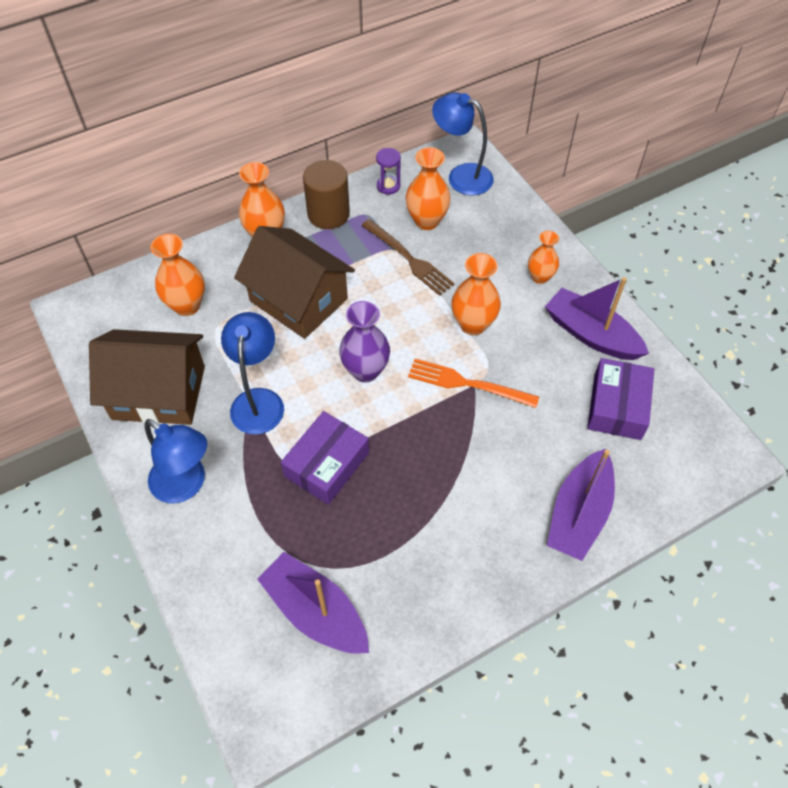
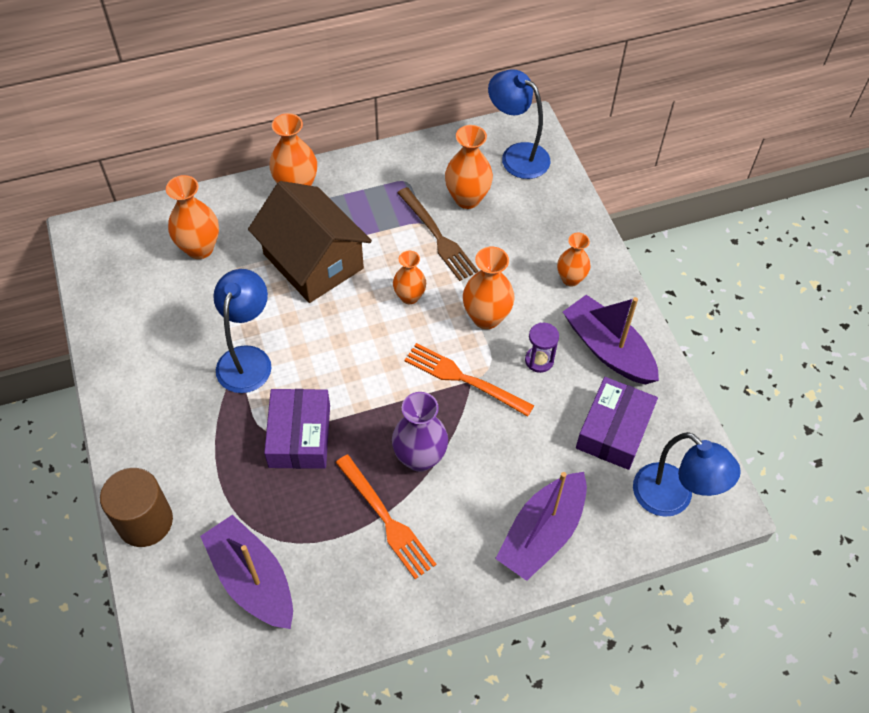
camera: 10 degrees right, 0 degrees up
(159, 392) = (151, 333): brown house -> none
(186, 485) = (156, 431): blue lamp -> blue lamp (672, 499)
(327, 464) = (299, 436): purple box -> purple box turned 45 degrees counterclockwise
(328, 214) = (366, 175): brown cylinder -> brown cylinder (145, 521)
(365, 371) = (362, 347): purple vase -> purple vase (420, 458)
(388, 186) = (436, 154): purple hourglass -> purple hourglass (539, 360)
(397, 317) = (409, 296): none -> orange vase
(430, 528) = (386, 519): none -> orange fork

